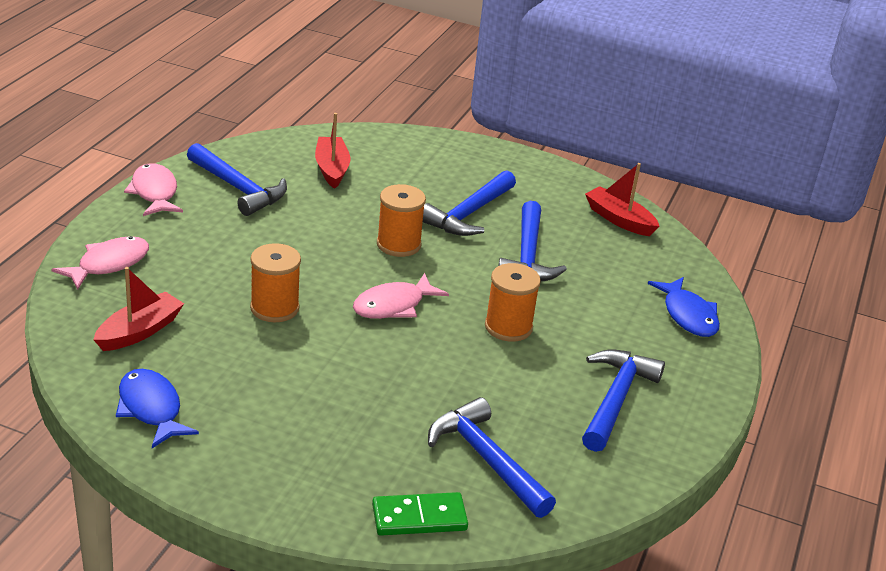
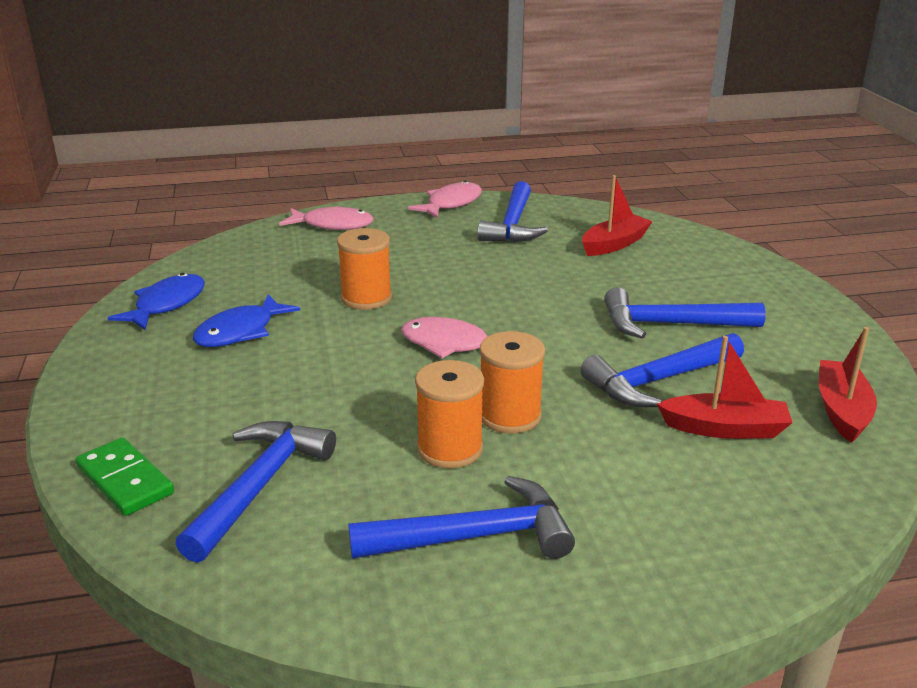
camera: 60 degrees right, 5 degrees down
(139, 331) = (262, 265): red boat -> red boat (724, 429)
(398, 244) = (553, 312): orange spool -> orange spool (450, 449)
(688, 315) = (736, 533): blue fish -> blue fish (240, 331)

